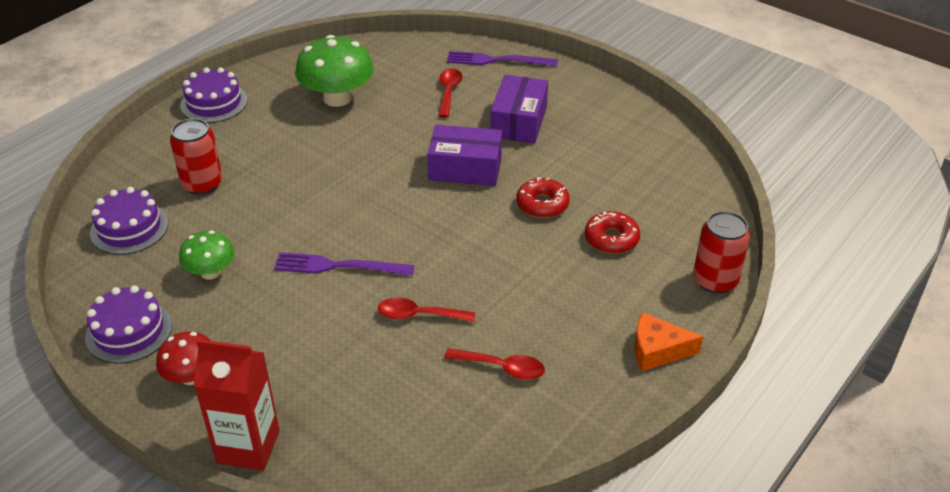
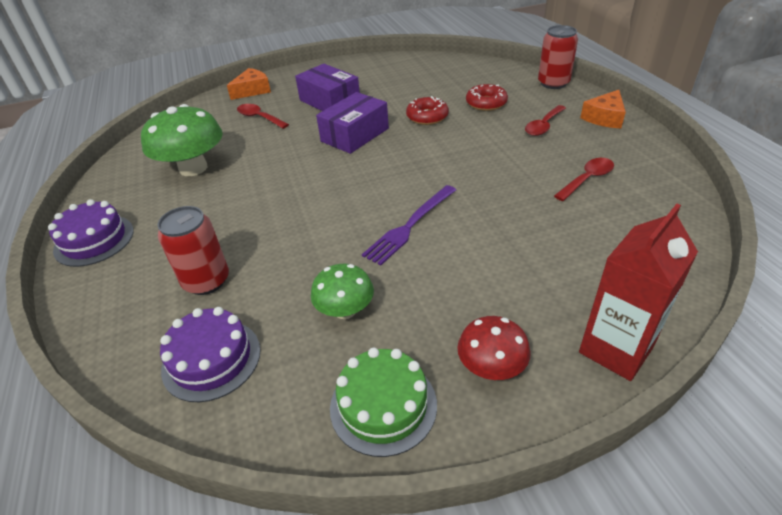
camera: 55 degrees left, 0 degrees up
(129, 331) = (383, 405): purple cake -> green cake
(418, 315) = (503, 201): red spoon -> red spoon (543, 126)
(498, 60) = (252, 90): purple fork -> orange cheese

